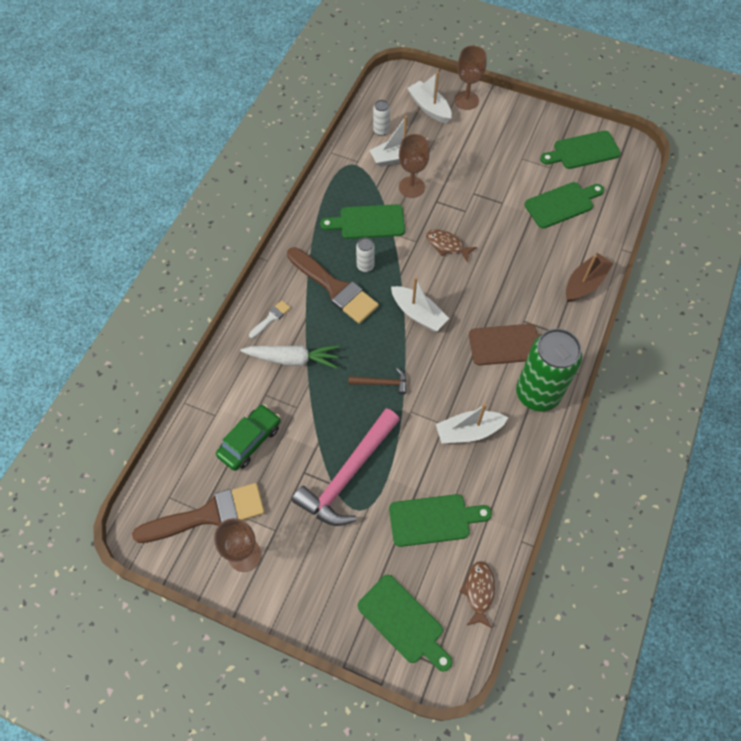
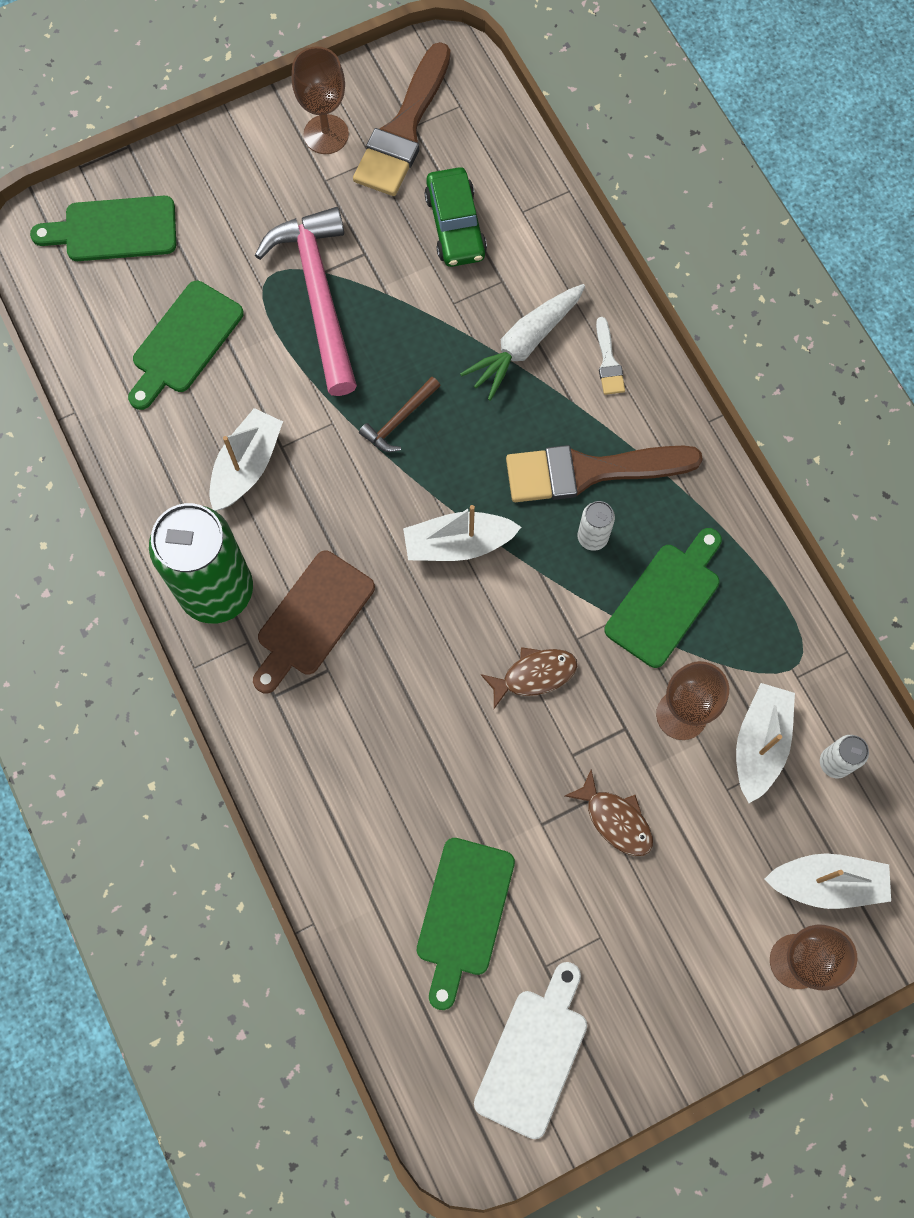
camera: 130 degrees right, 10 degrees up
(479, 591) = (70, 324): brown fish -> brown fish (615, 820)
(583, 151) = (534, 1055): green cutting board -> white cutting board
(584, 283) = (308, 809): brown boat -> none

